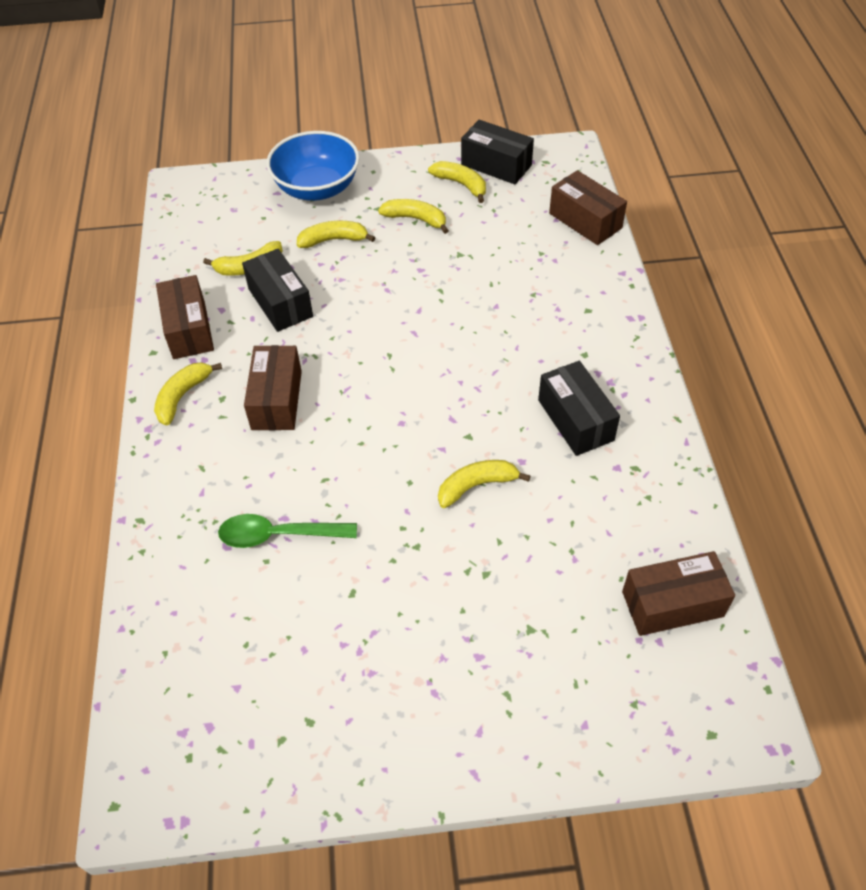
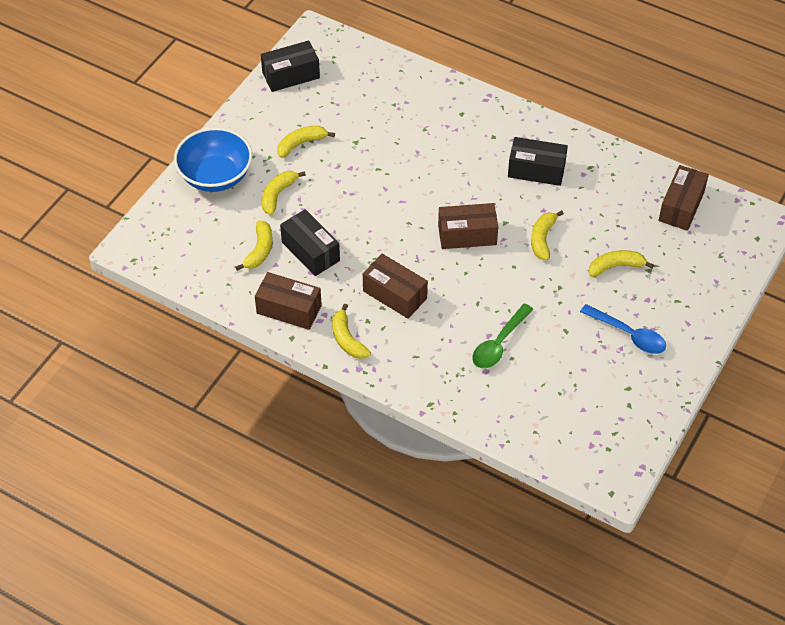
camera: 55 degrees left, 0 degrees up
(280, 303) = (310, 251): black box -> black box turned 45 degrees clockwise
(401, 669) = (628, 335): none -> blue spoon
(461, 184) = (291, 103): yellow banana -> yellow banana (615, 266)
(585, 221) = (387, 67): brown box -> brown box (467, 235)

